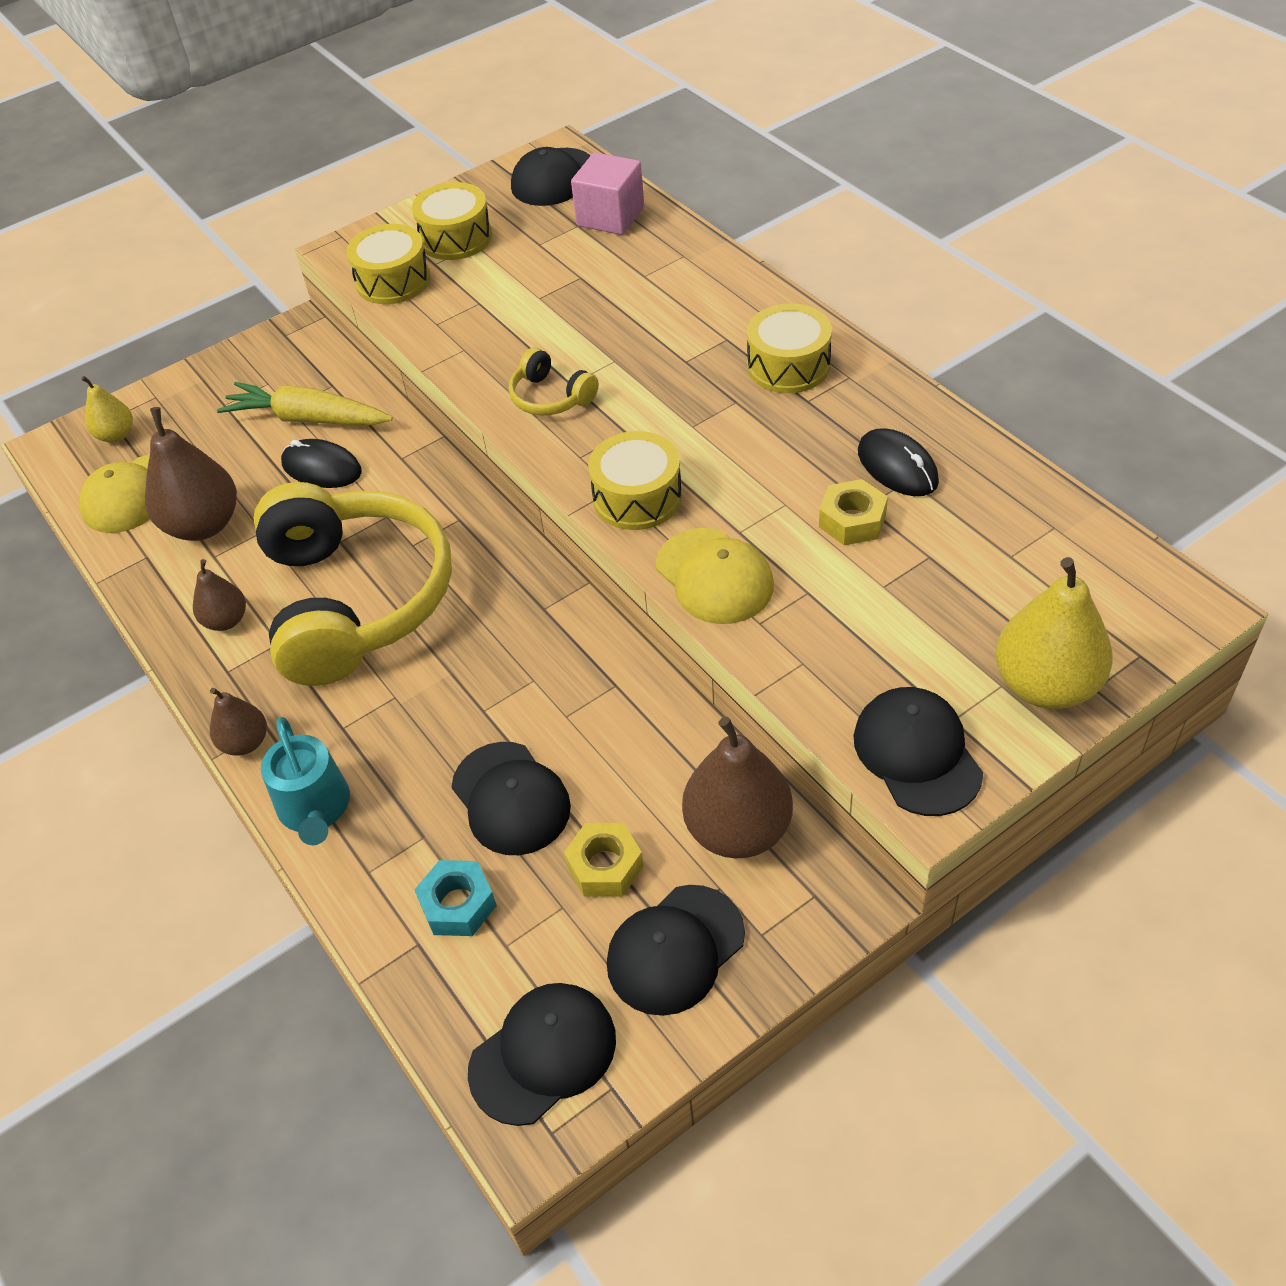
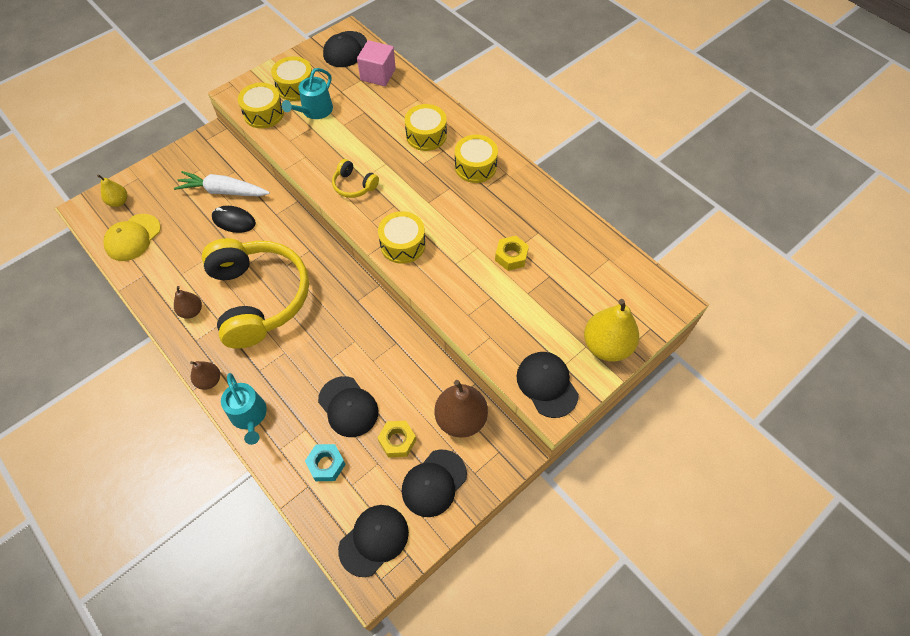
camera: 10 degrees left, 10 degrees up
(203, 525) = (173, 255): brown pear -> none
(308, 419) = (223, 191): yellow carrot -> white carrot
(487, 276) = (314, 111): none -> turquoise watering can
(695, 314) = (426, 135): none -> yellow drum
(714, 576) = (444, 289): yellow cap -> none
(897, 467) = (532, 225): black mouse -> none

